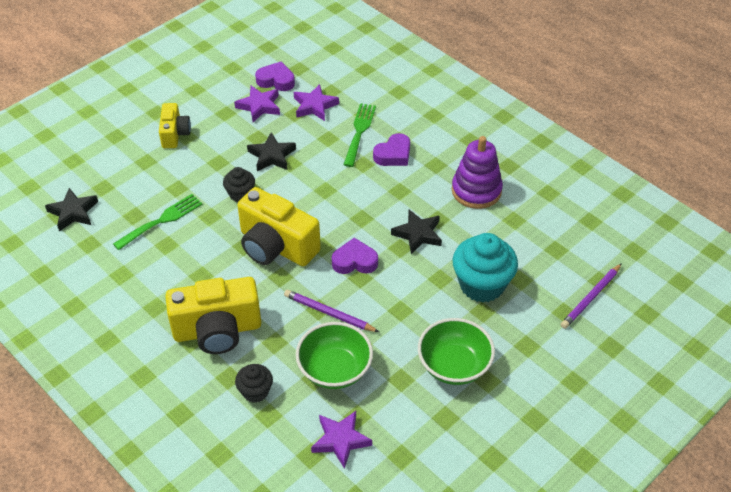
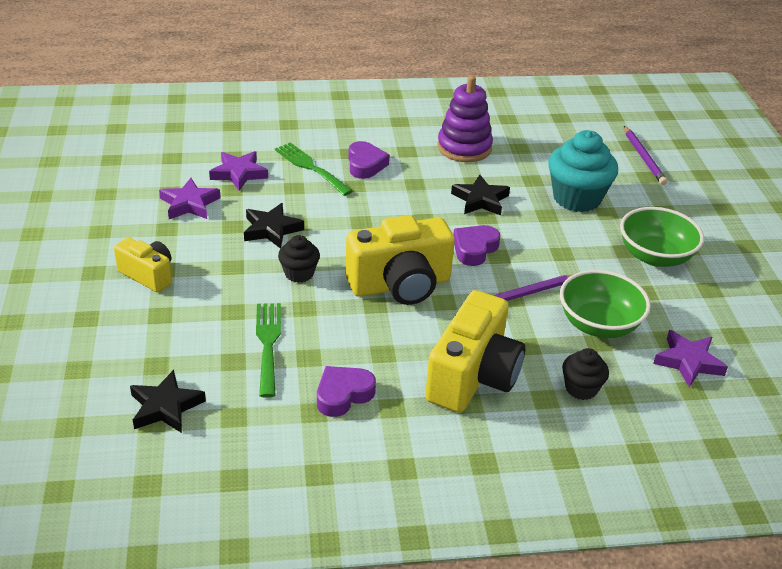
camera: 55 degrees left, 10 degrees down
(276, 80) = (168, 177): purple heart -> purple heart (343, 395)

